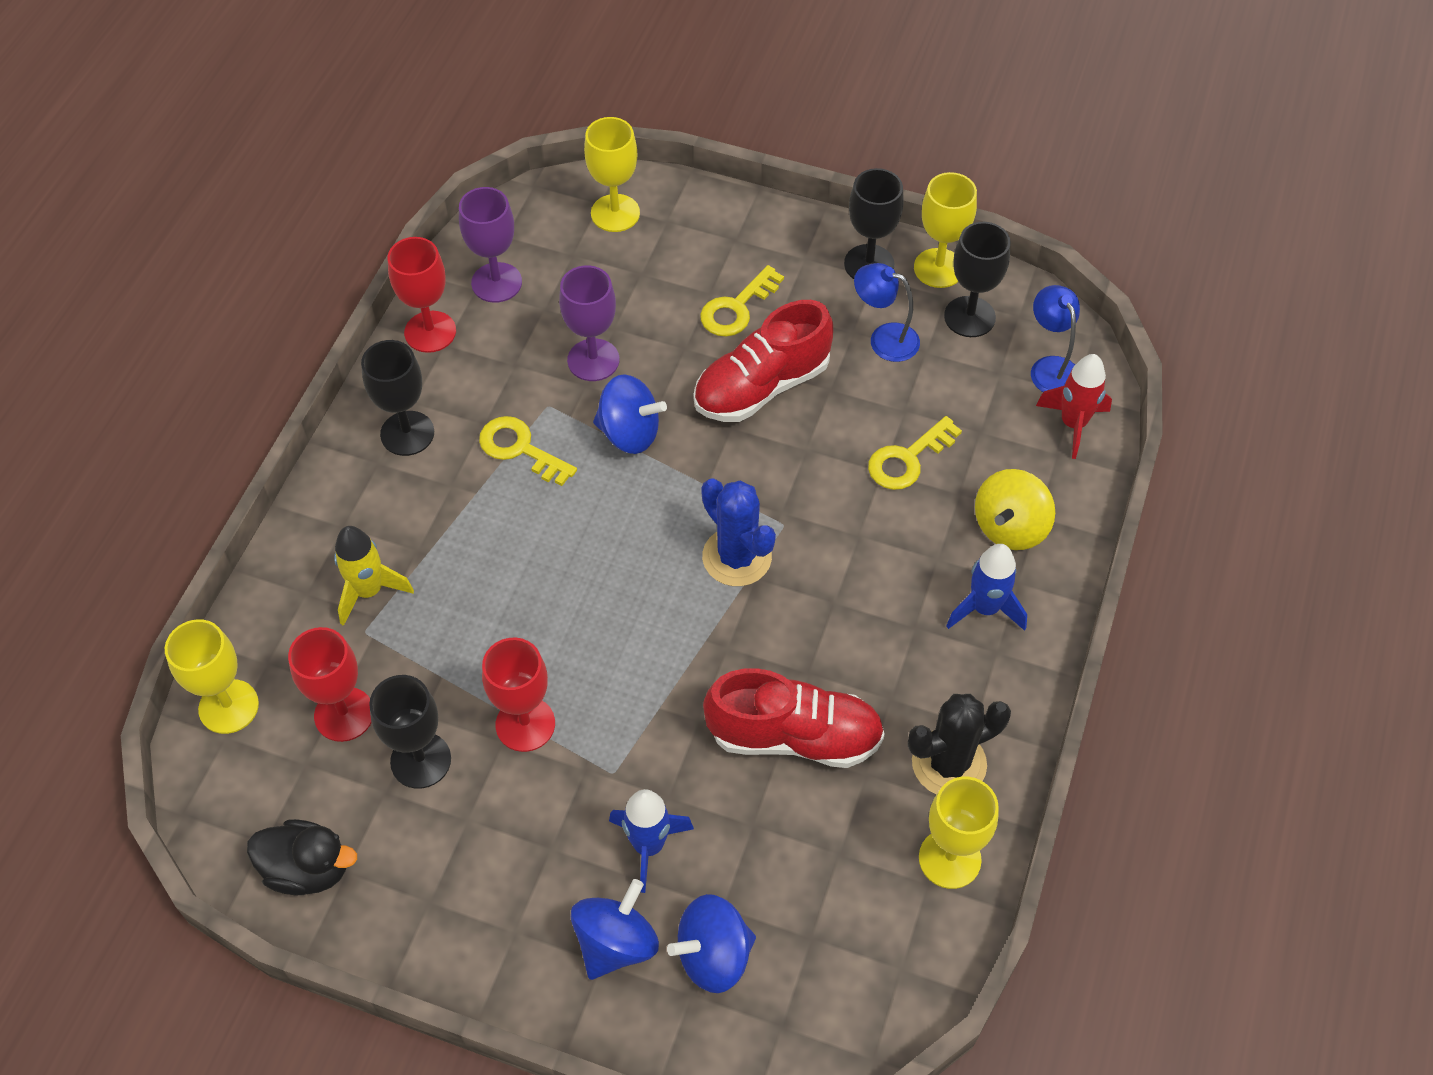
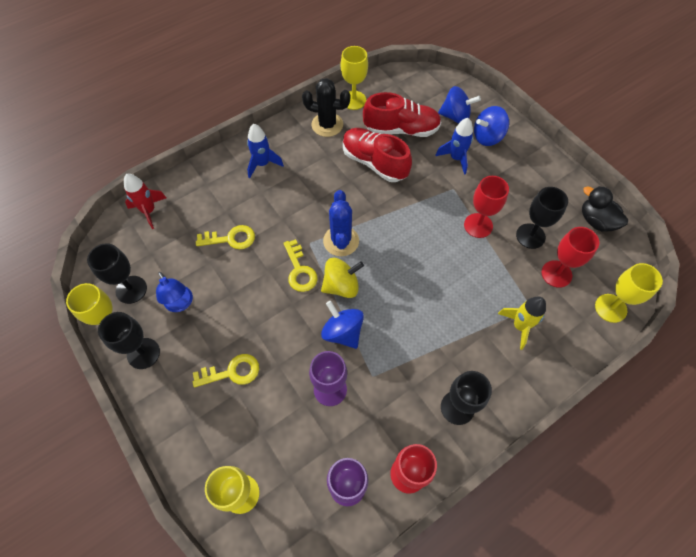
camera: 145 degrees left, 5 degrees up
(520, 449) = (403, 358): yellow key -> yellow key (300, 270)
(761, 387) = (260, 316): red shoe -> red shoe (401, 129)
(1010, 527) = (221, 186): yellow spinning top -> yellow spinning top (341, 286)
(1050, 367) = (127, 241): blue lamp -> none

